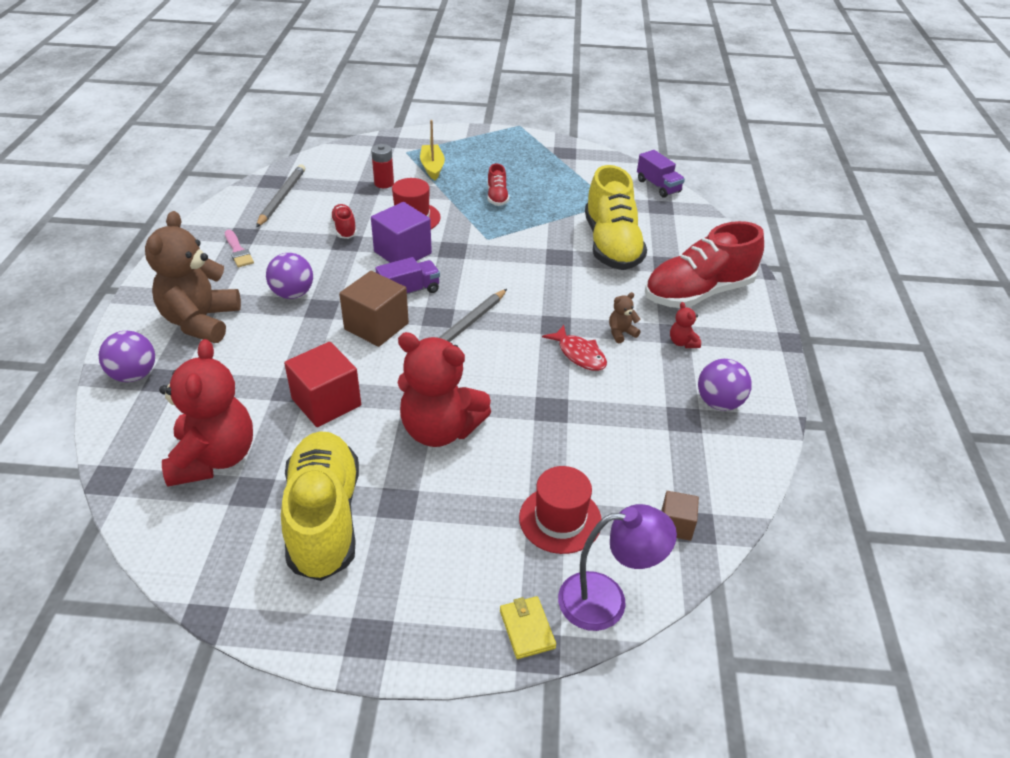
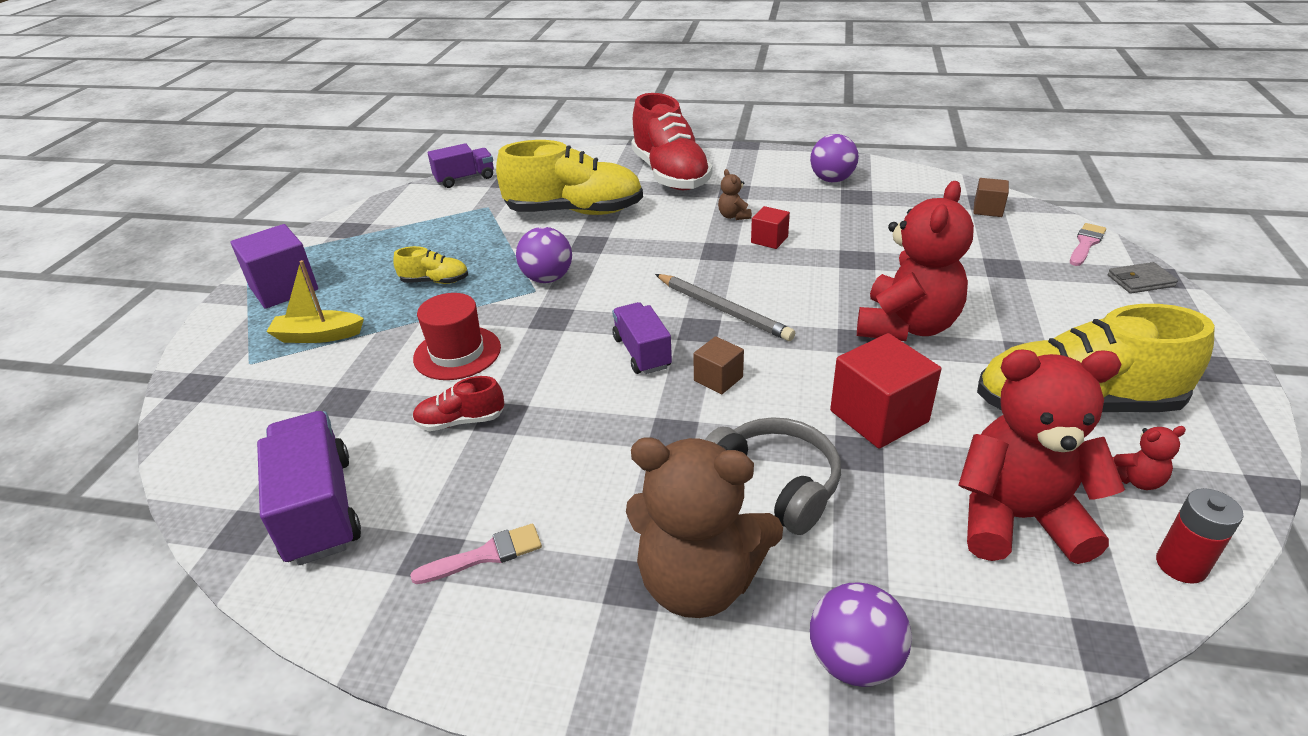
camera: 80 degrees left, 5 degrees down
(268, 350) = (774, 484): none -> grey headphones
(282, 198) = (319, 509): grey pencil -> purple truck
(293, 294) = (632, 468): purple ball -> purple ball (547, 278)
(376, 326) = (718, 379): brown cube -> brown cube, size x0.55
(384, 183) = (339, 383): red battery -> red battery (1181, 565)
(402, 252) = (546, 360): purple cube -> purple cube (284, 288)
(497, 197) = (435, 281): red shoe -> yellow shoe
(527, 629) = (1140, 281): yellow wallet -> grey wallet
(560, 519) = (1006, 260): red hat -> none
(579, 354) = (769, 240): red fish -> red cube
(607, 600) = (1086, 243): purple lamp -> pink brush
(682, 342) = (748, 188): red teddy bear -> red teddy bear (1136, 480)

